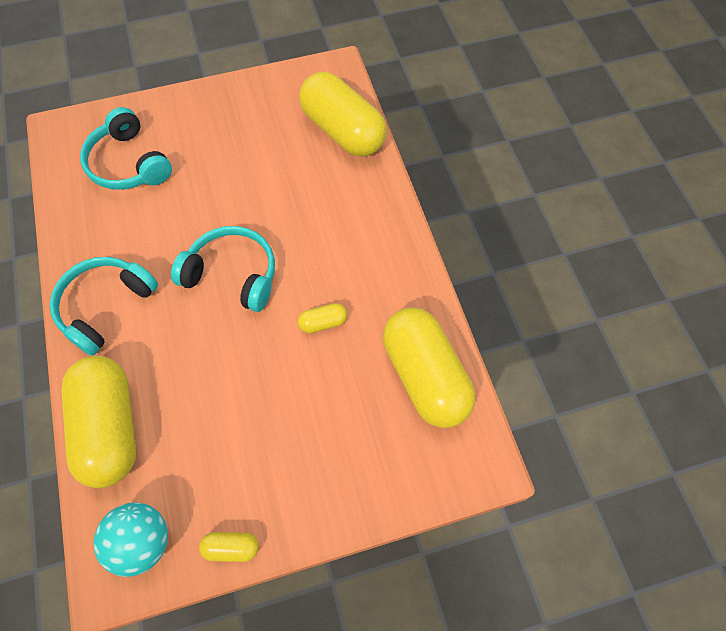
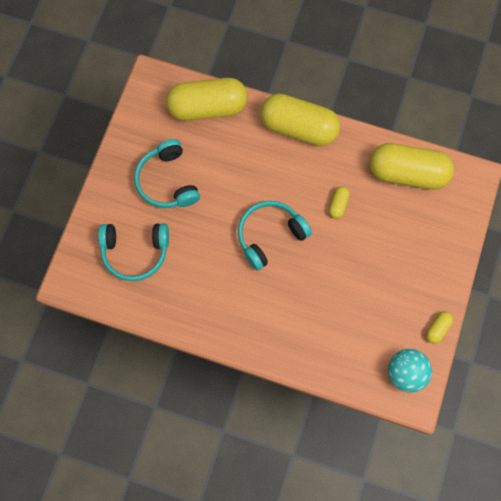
camera: 55 degrees left, 10 degrees up
(105, 307) = (240, 321): turquoise headphones -> turquoise headphones (167, 181)
(110, 428) = (326, 357): yellow capsule -> yellow capsule (299, 127)

